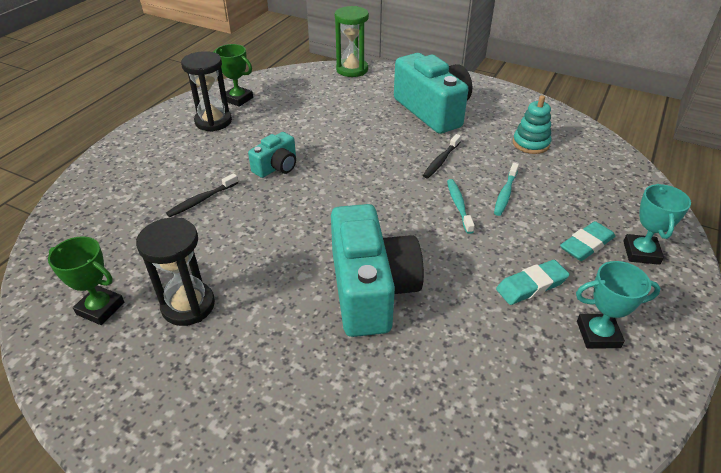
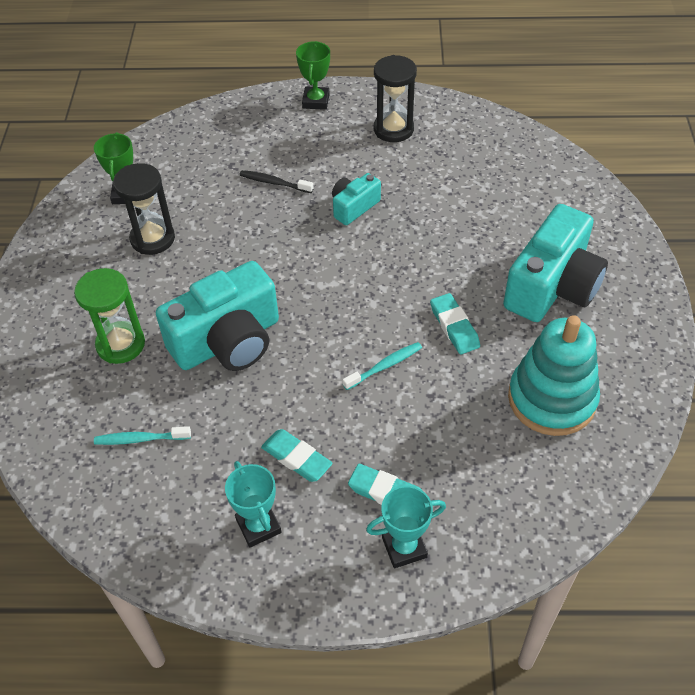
camera: 65 degrees right, 10 degrees up
(238, 99) = (446, 125): green trophy -> green trophy (316, 101)
(277, 167) = (353, 207): turquoise camera -> turquoise camera turned 120 degrees clockwise
(352, 70) = (585, 183): green hourglass -> green hourglass (121, 344)
(441, 161) = (454, 327): black toothbrush -> turquoise eraser
(505, 194) = (431, 400): turquoise toothbrush -> turquoise toothbrush (140, 439)
(530, 144) = (551, 399): turquoise stacking toy -> turquoise stacking toy, size x1.79

